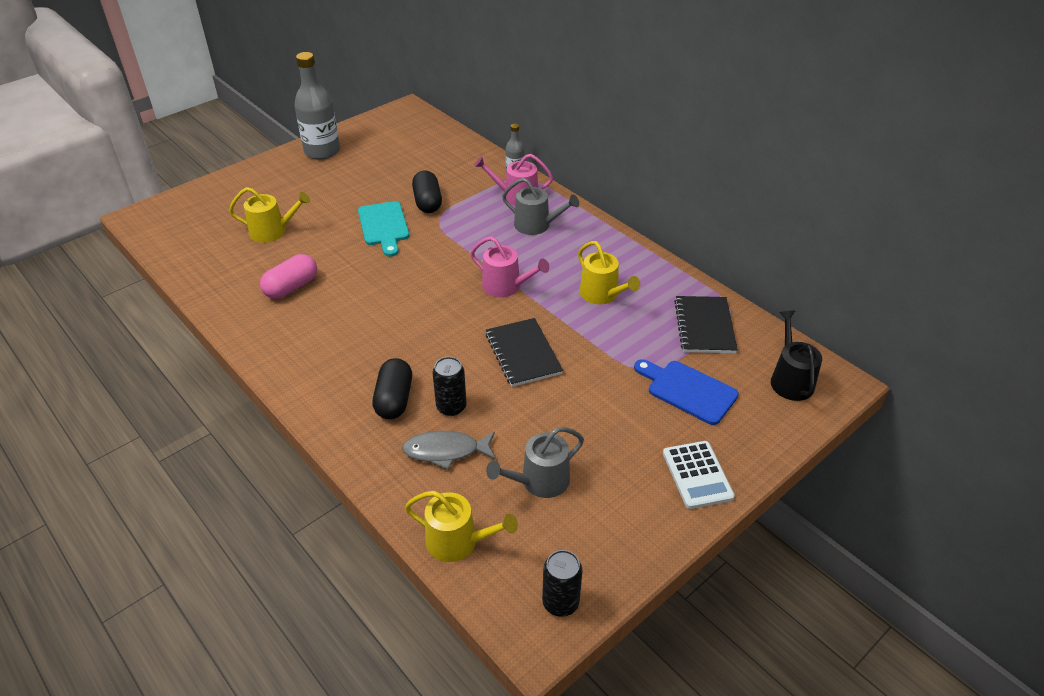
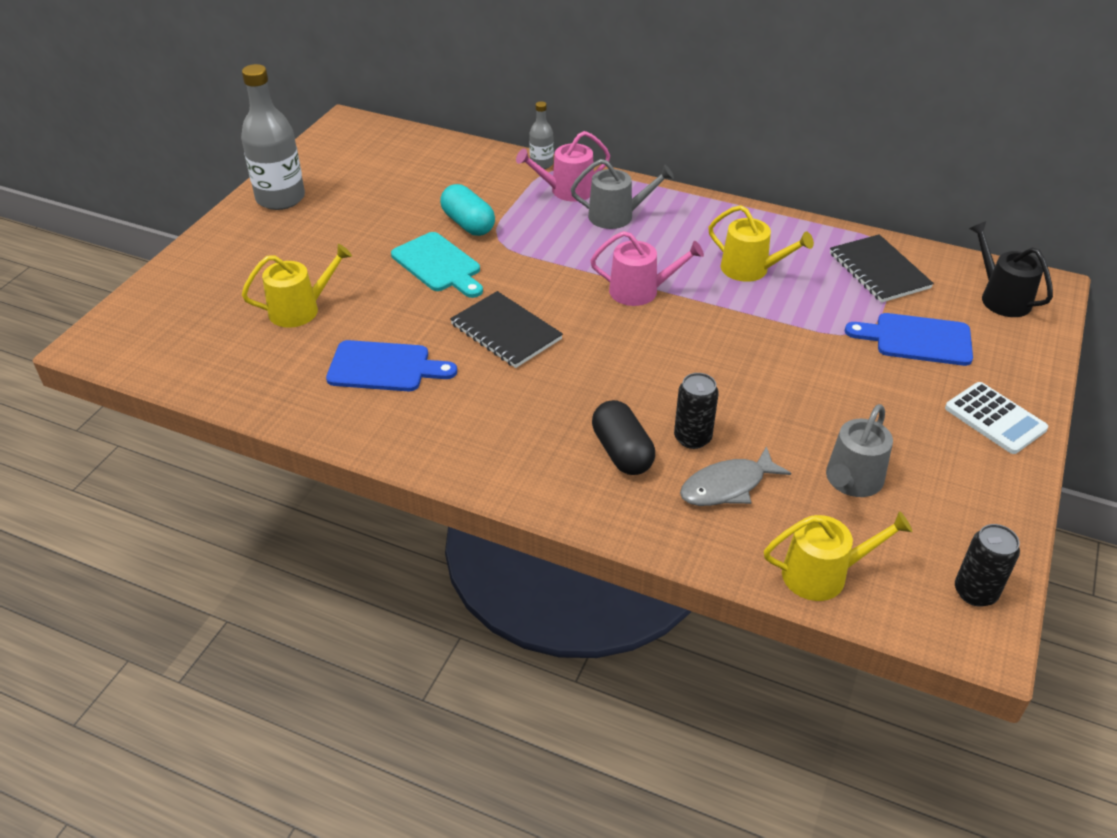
camera: 25 degrees left, 0 degrees up
(291, 287) = (384, 367): pink capsule -> blue cutting board
(428, 202) = (468, 224): black capsule -> turquoise capsule
(523, 354) = (721, 356): black notebook -> black notebook (506, 332)

